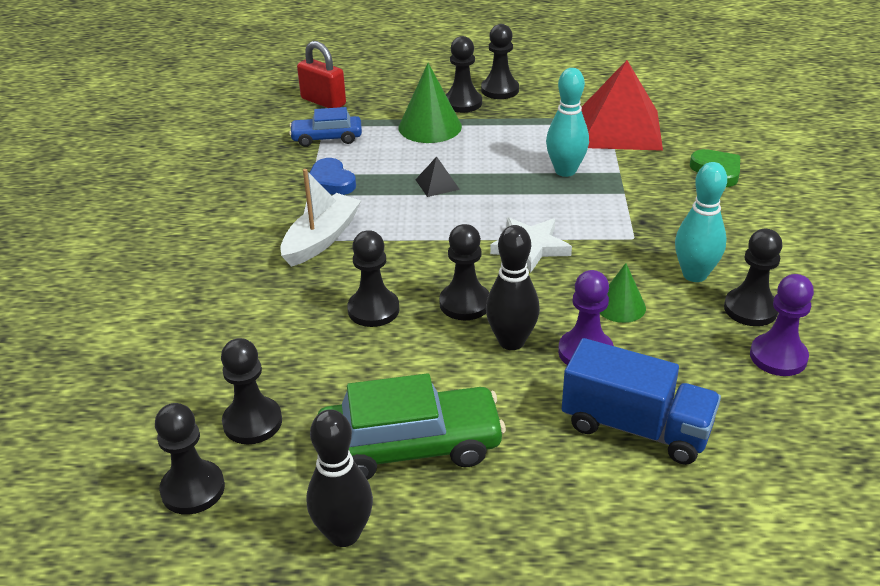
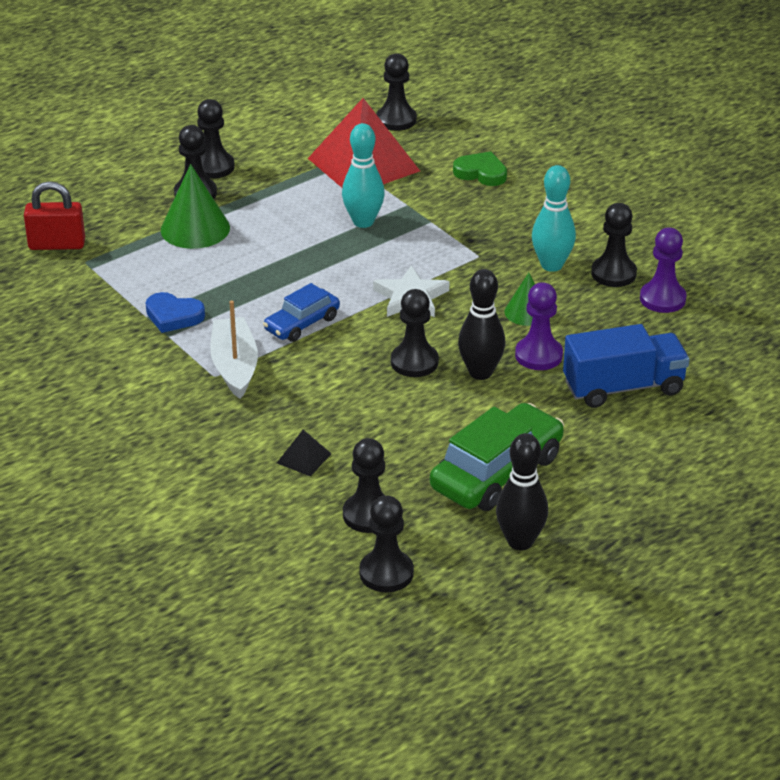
camera: 40 degrees left, 0 degrees up
(327, 138) = (112, 278): blue car -> blue car (302, 324)
(373, 310) = (352, 399): black pawn -> black pawn (396, 120)
(437, 184) = (271, 278): black pyramid -> black pyramid (304, 458)

